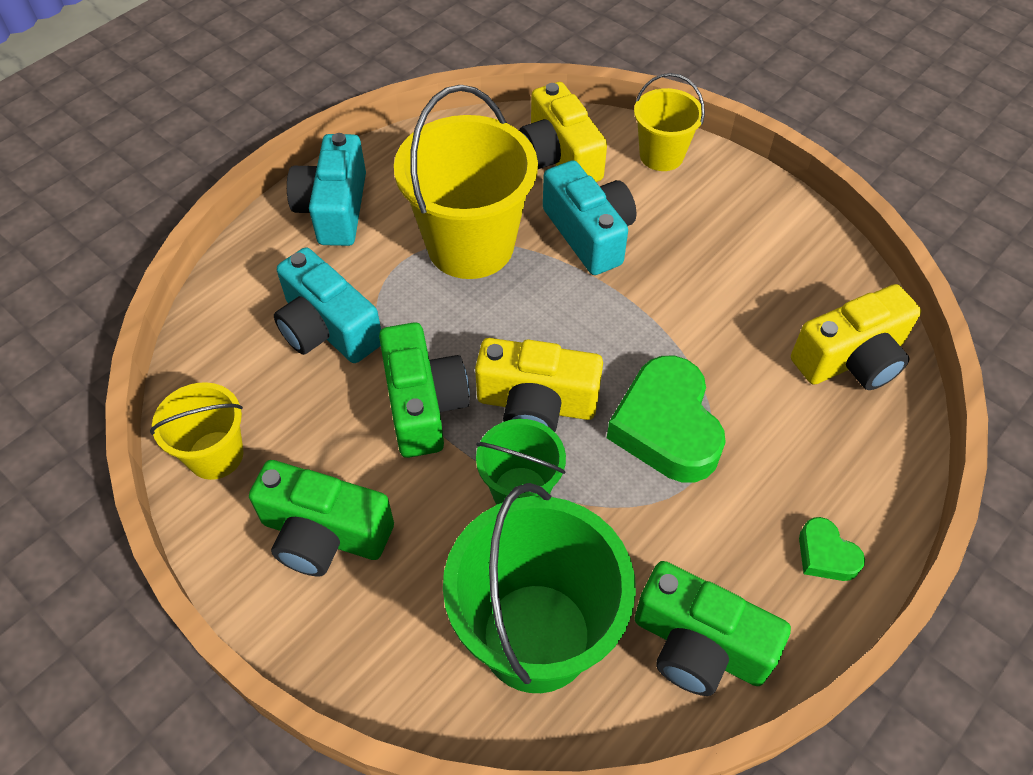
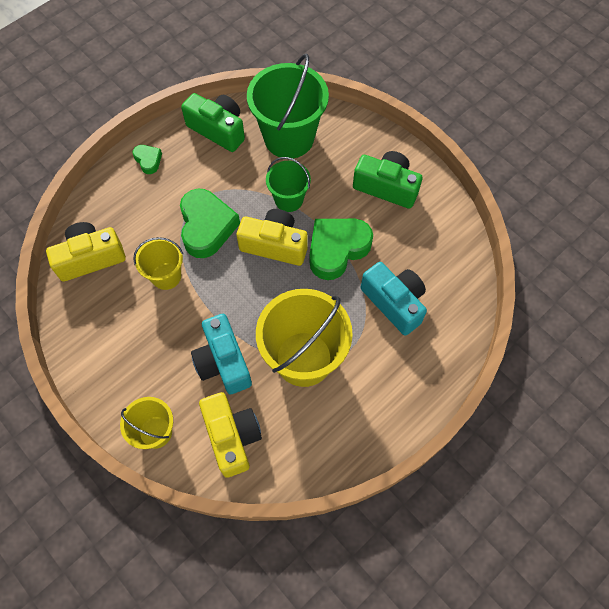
camera: 175 degrees left, 10 degrees up
(215, 455) = (447, 230): yellow bucket -> yellow bucket (166, 276)
(334, 209) = (397, 399): turquoise camera -> none
(423, 405) = (337, 249): green camera -> green heart

